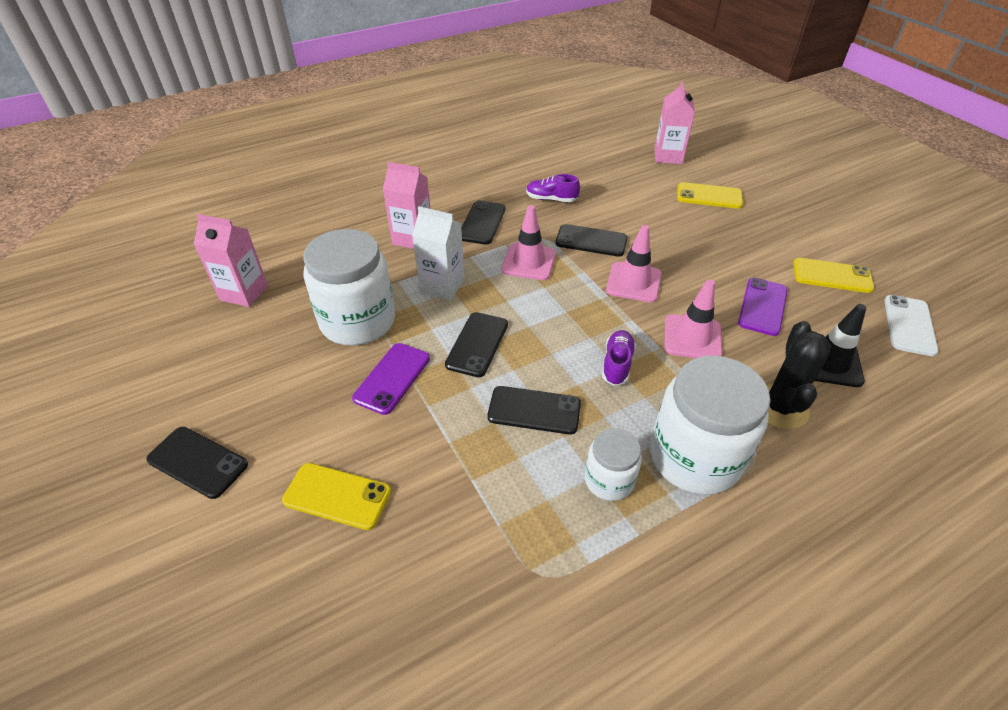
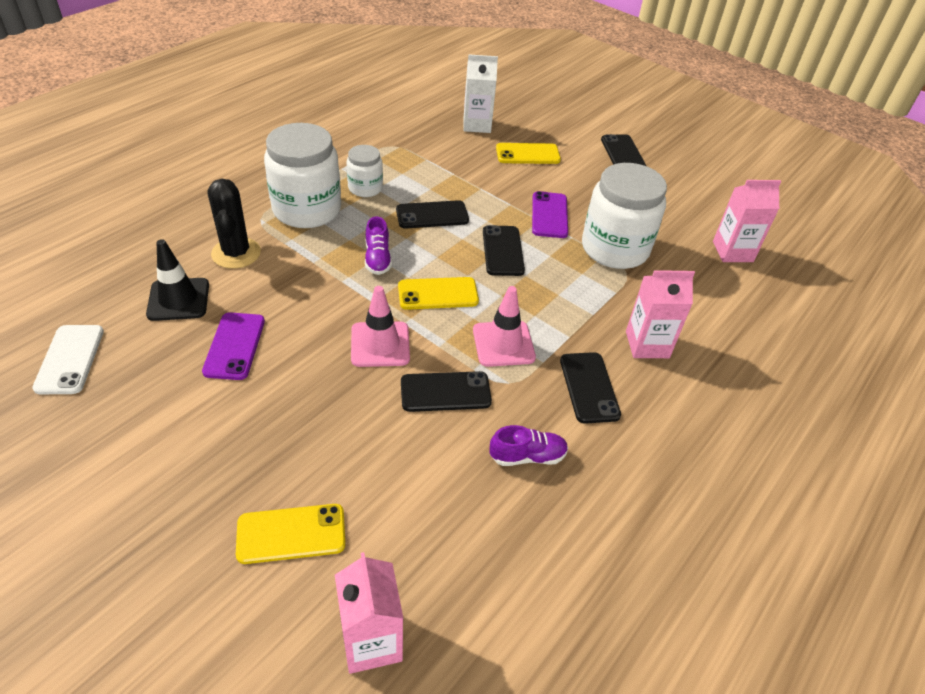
camera: 155 degrees right, 0 degrees up
(198, 462) = (623, 154): black phone -> black phone turned 75 degrees clockwise
(442, 286) = (571, 296): white carton -> white carton (477, 125)
(692, 337) = (311, 296): pink traffic cone -> none
(832, 276) = (136, 410): yellow phone -> yellow phone (438, 294)

